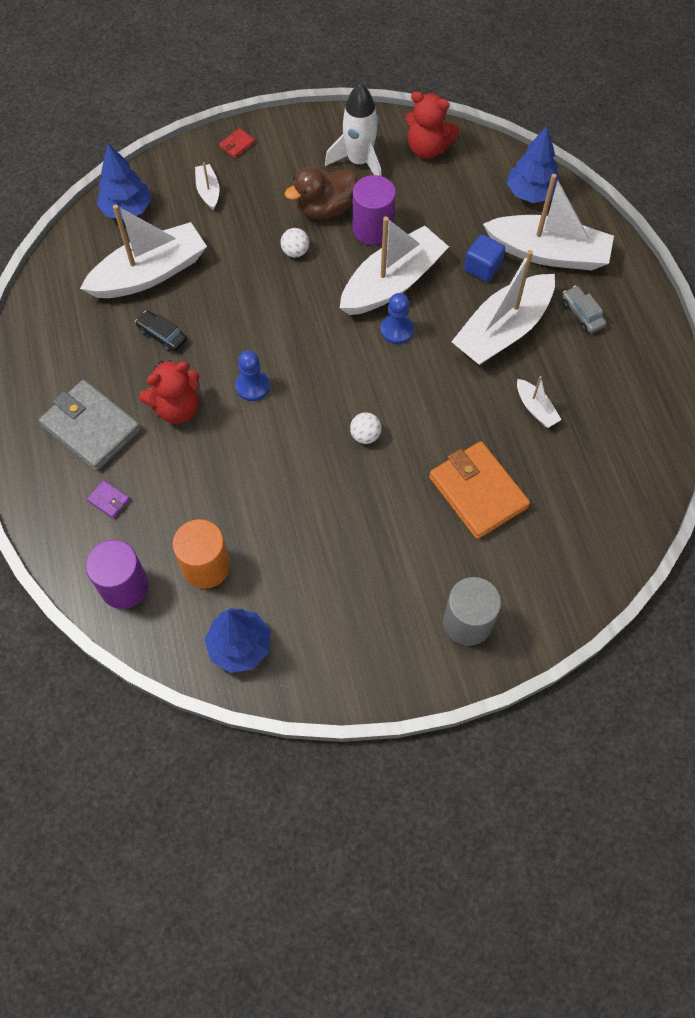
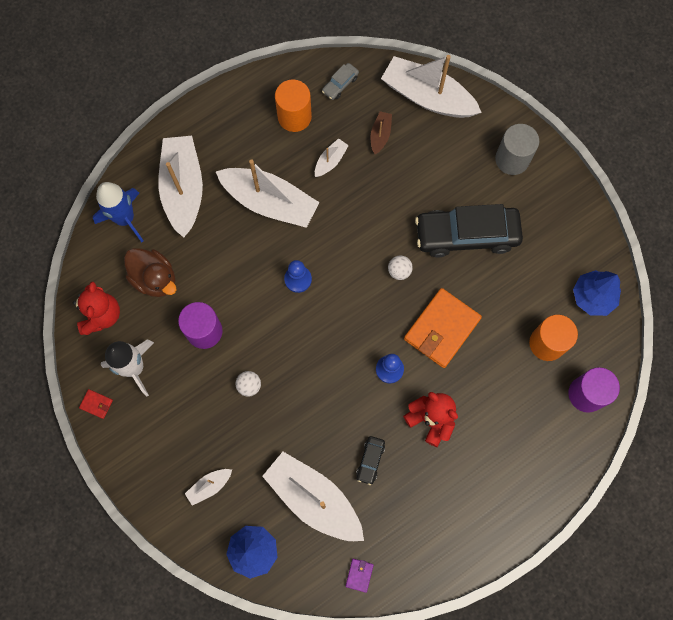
camera: 110 degrees left, 10 degrees up
(91, 428) = (474, 479): grey wallet -> none
(109, 500) = (527, 436): purple wallet -> purple wallet (359, 575)
(237, 145) = (148, 482): red wallet -> red wallet (96, 404)
(324, 208) = (195, 378): brown duck -> brown duck (155, 279)
(382, 526) = (466, 235): none -> black car
(392, 283) = (253, 297): white boat -> white boat (427, 97)
(478, 492) = (414, 180): orange wallet -> orange wallet (442, 329)
(482, 267) = (215, 234): blue cube -> none
(531, 193) = (125, 218): blue tree -> blue rocket
(554, 475) = (380, 135): none -> brown boat
(582, 314) = (234, 150): grey car -> grey car (340, 84)
(609, 388) = (294, 116): none -> orange cylinder

